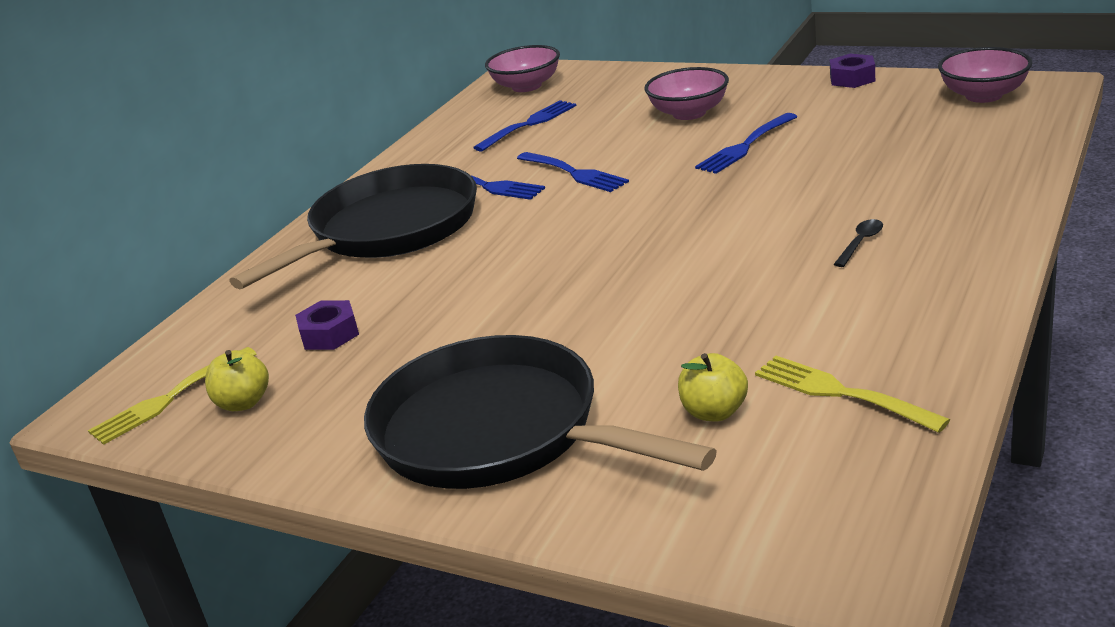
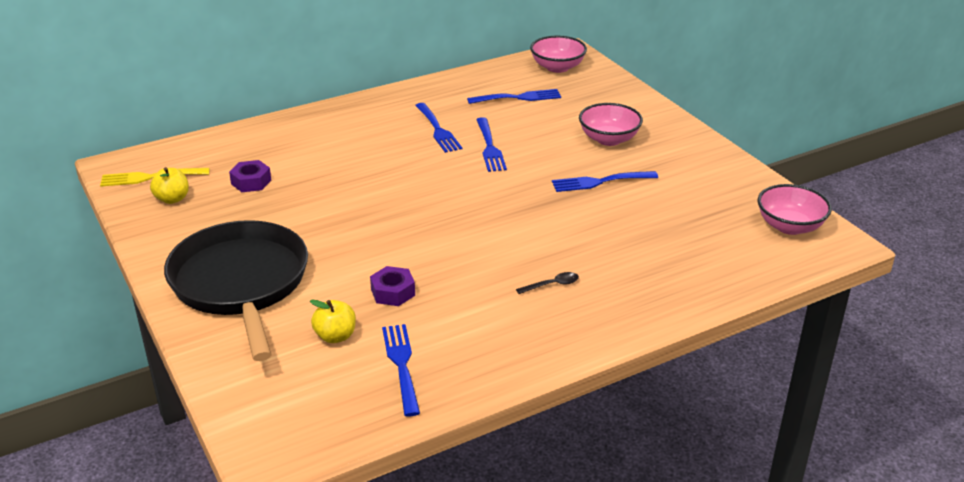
camera: 30 degrees right, 5 degrees up
(388, 230) = (357, 132): black pan -> none
(841, 393) = (401, 365): yellow fork -> blue fork
(852, 78) = (737, 167): purple nut -> purple nut (393, 292)

